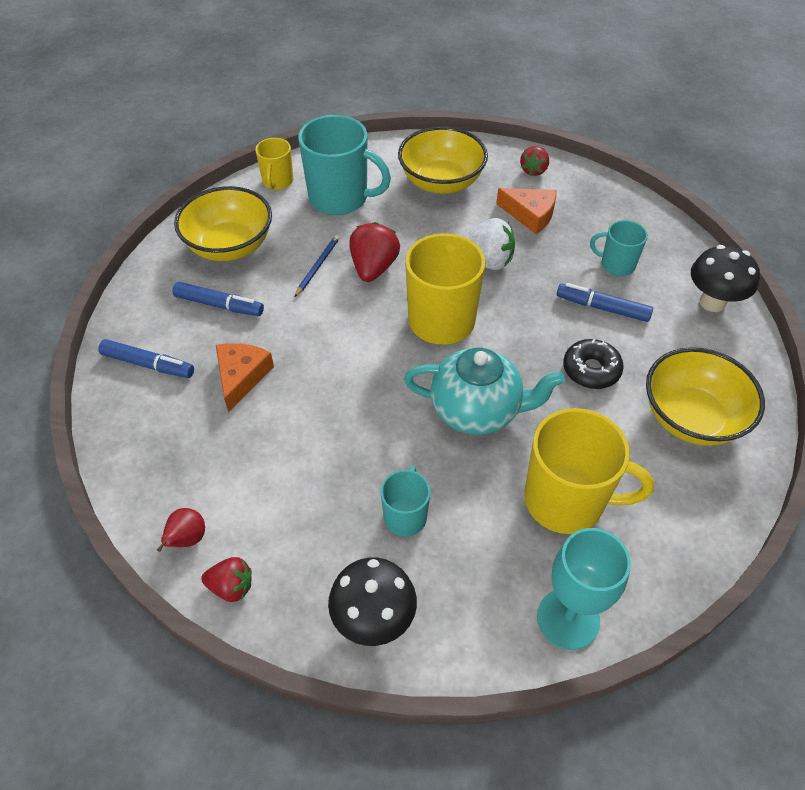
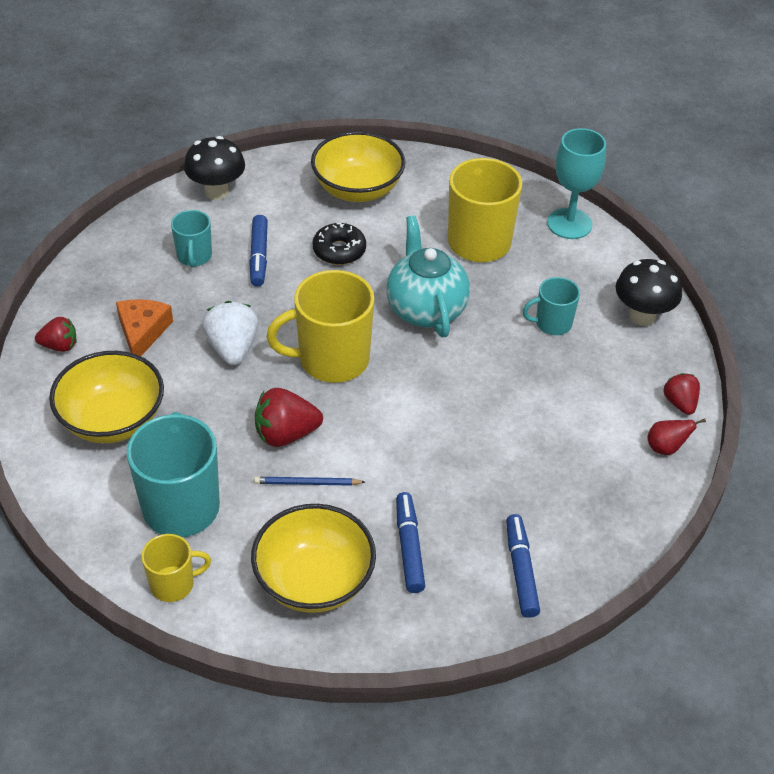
camera: 115 degrees left, 5 degrees down
(241, 377) = (489, 485): orange cheese -> none

